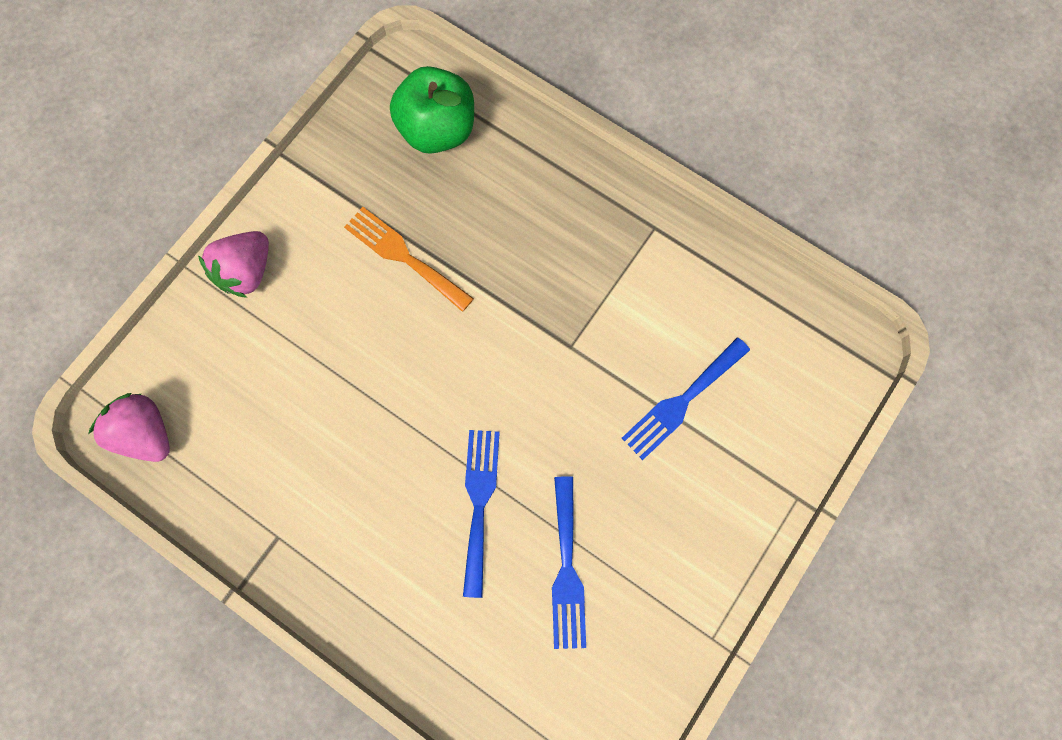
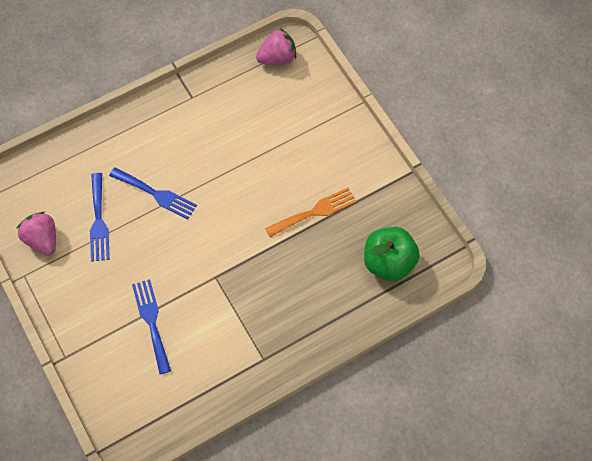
camera: 115 degrees right, 10 degrees down
(247, 272) = (344, 130): pink strawberry -> pink strawberry (43, 239)
(567, 569) = (99, 221): blue fork -> blue fork turned 120 degrees counterclockwise

